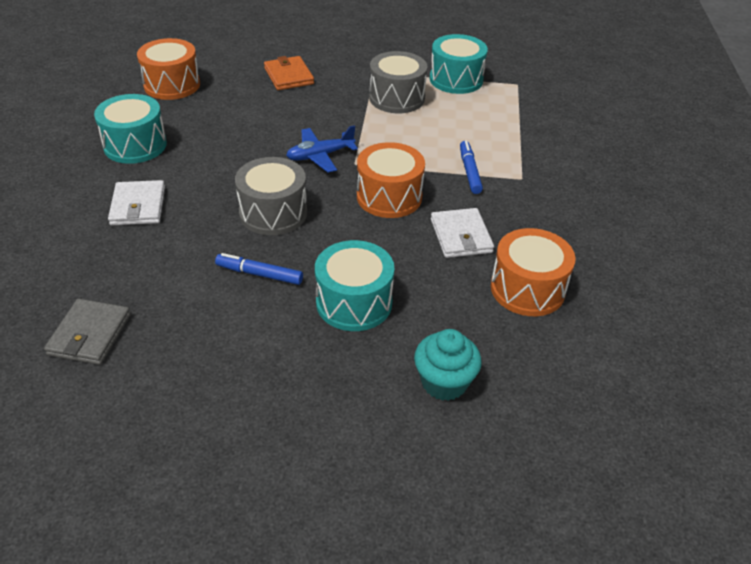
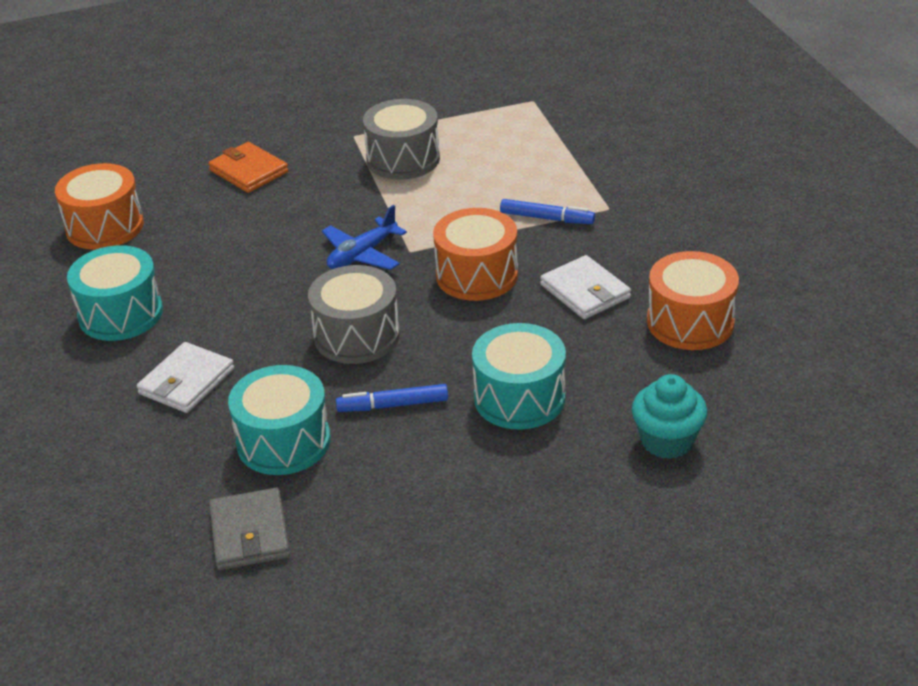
camera: 20 degrees left, 5 degrees down
(138, 206) = (186, 381): white wallet -> white wallet turned 60 degrees clockwise
(456, 79) = (458, 116): turquoise drum -> turquoise drum (283, 441)
(469, 171) = (547, 218): blue marker -> blue marker turned 135 degrees clockwise

